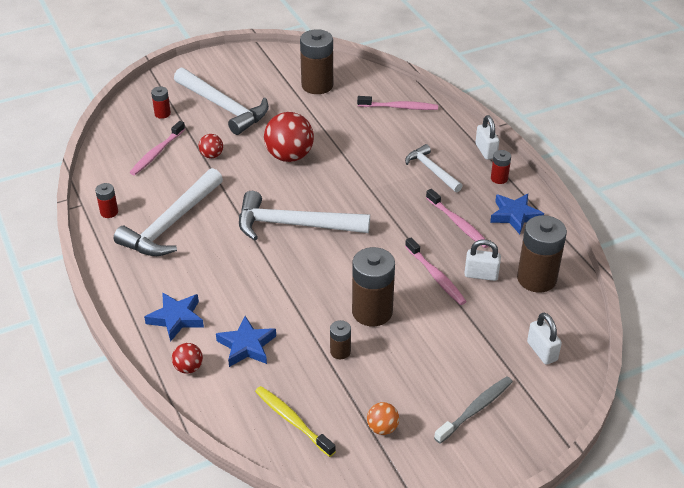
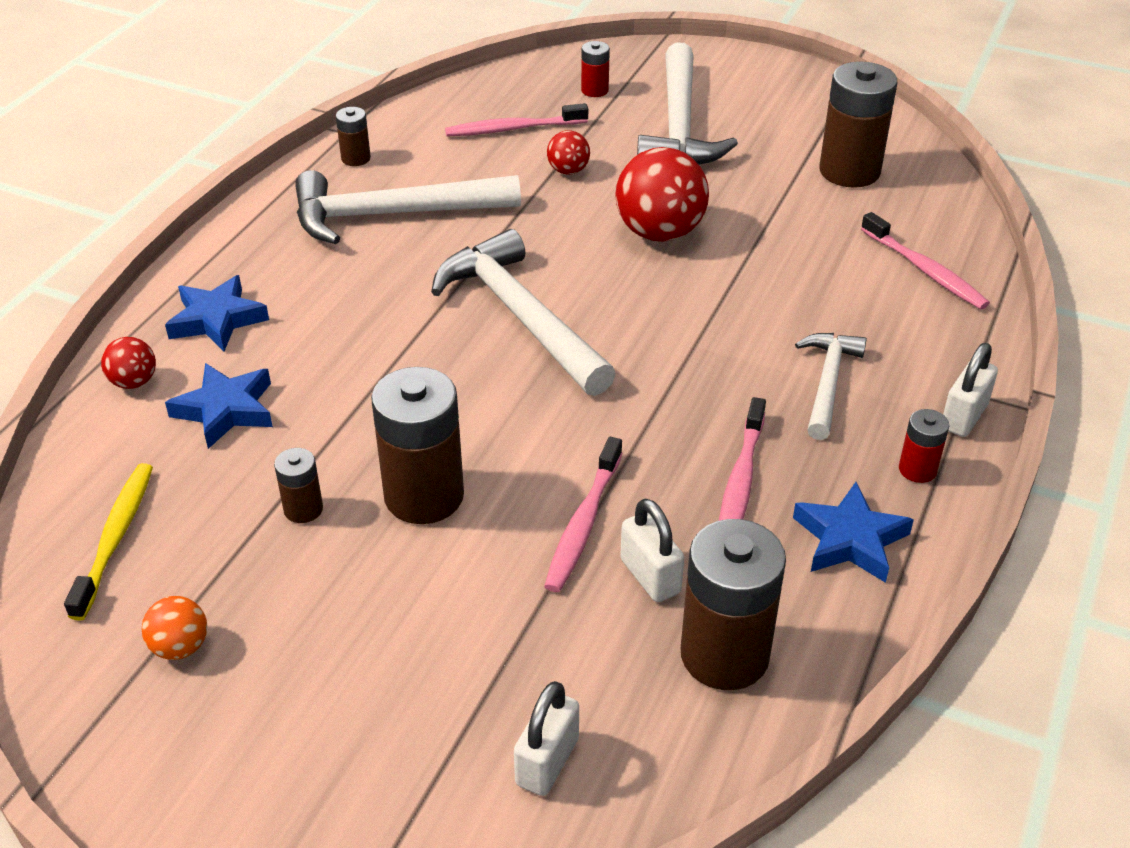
camera: 50 degrees right, 0 degrees up
(109, 212) = (356, 158): red battery -> brown battery
(475, 409) = (320, 743): grey toothbrush -> none

